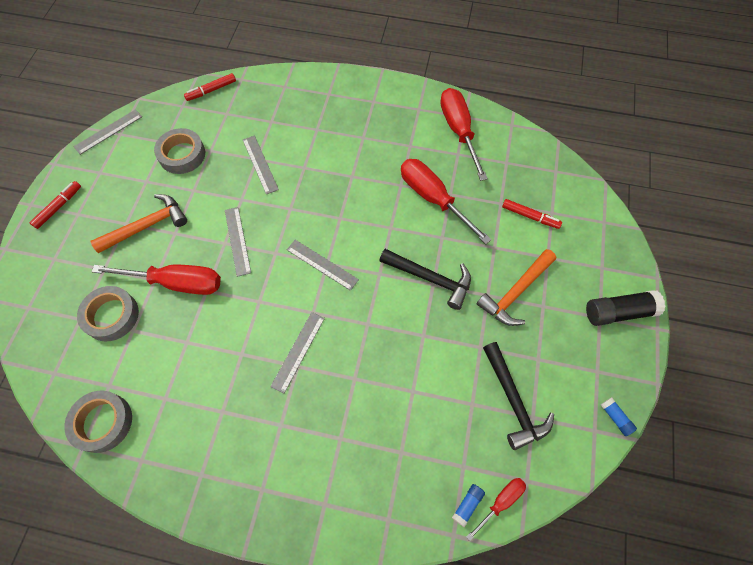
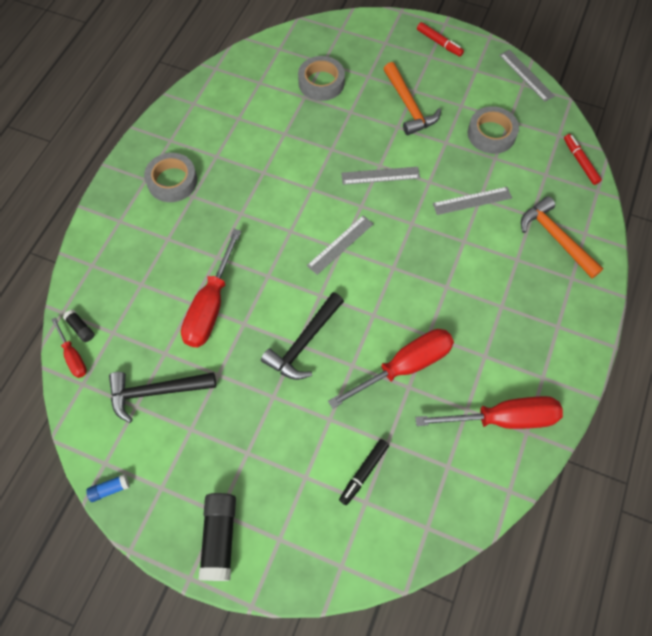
camera: 100 degrees right, 0 degrees up
(102, 422) = (230, 79): grey tape -> grey tape (172, 181)
(177, 283) = (343, 128): red screwdriver -> red screwdriver (210, 307)
(298, 351) = (254, 215): grey ruler -> none
(467, 505) = (81, 328): blue glue stick -> black glue stick
(515, 292) = (269, 427): orange hammer -> orange hammer (555, 238)
(530, 216) = (364, 472): red marker -> black marker

